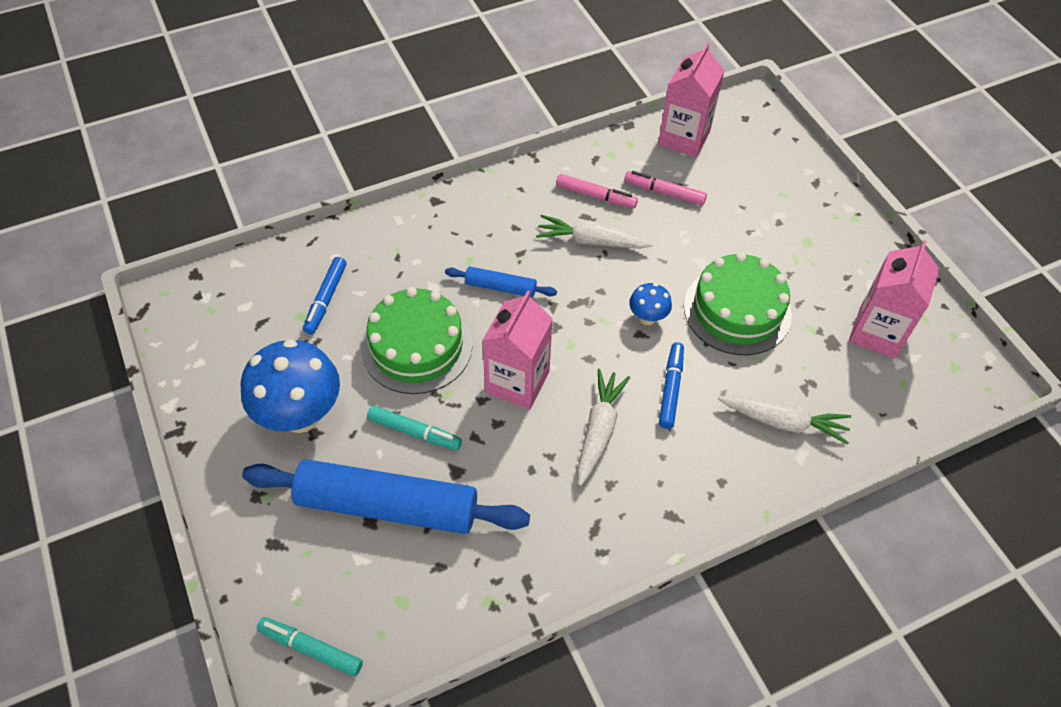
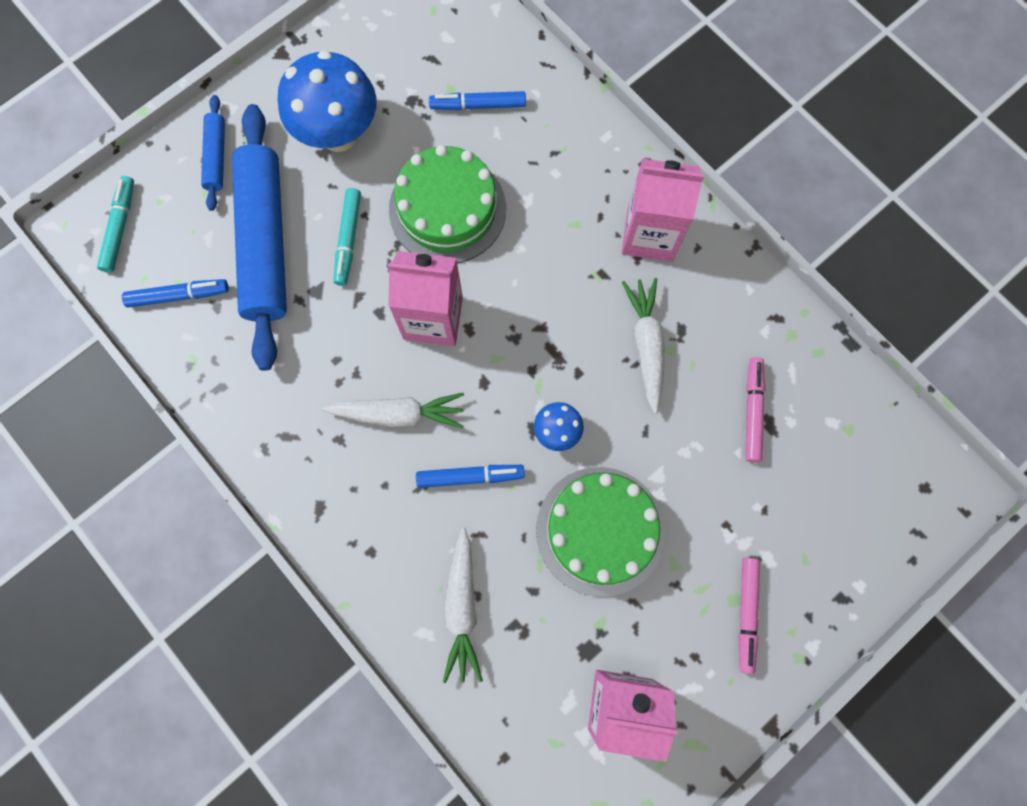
camera: 75 degrees right, 20 degrees up
(413, 601) = (178, 295): none -> blue marker
(500, 287) = (548, 267): blue rolling pin -> blue rolling pin (216, 157)
(595, 196) = (717, 333): pink marker -> pink marker (746, 614)
(684, 138) = (855, 416): pink carton -> pink carton (650, 234)

